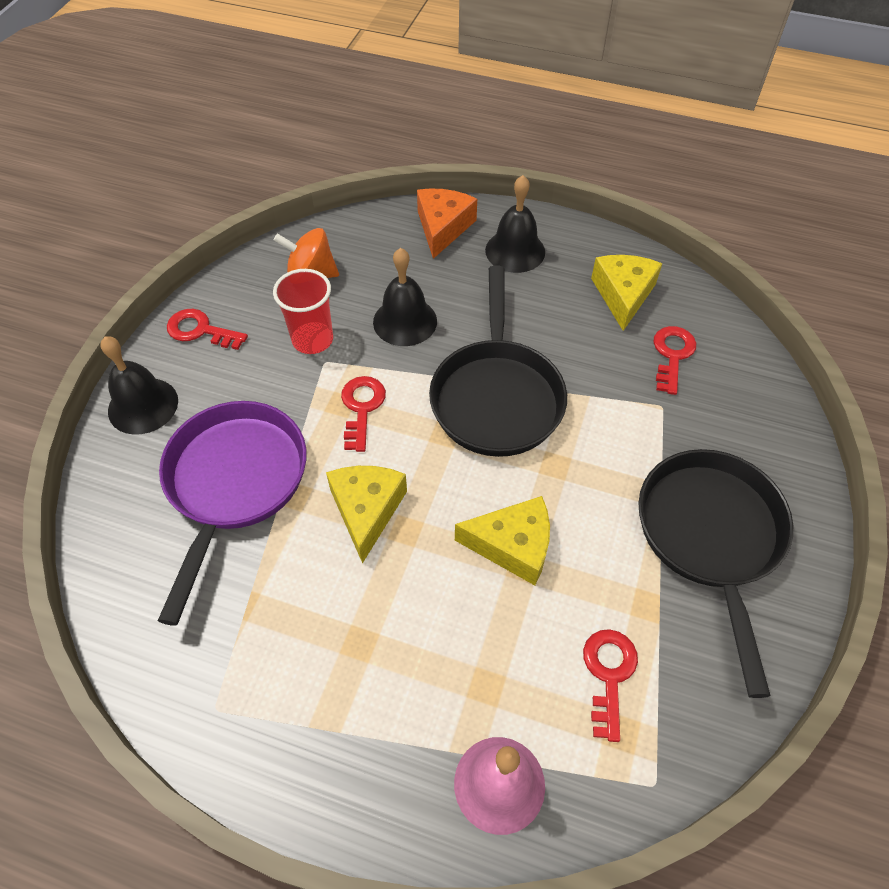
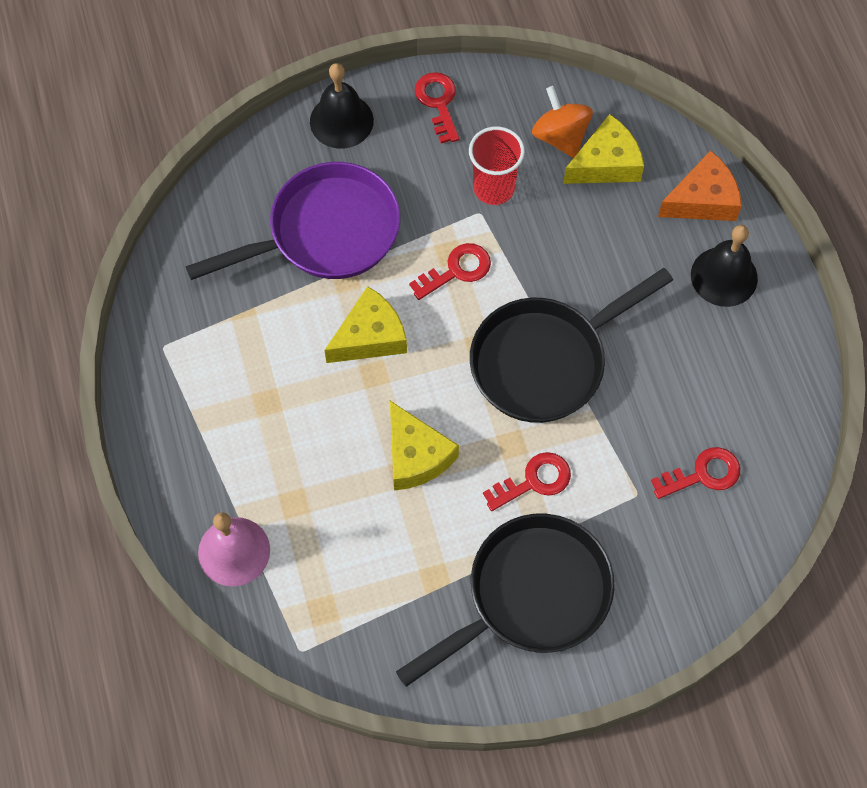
camera: 55 degrees right, 10 degrees up
(405, 321) = (568, 242): black bell -> none
(609, 674) = (360, 579): red key -> red key (534, 481)
(623, 295) = (744, 396): yellow cheese -> yellow cheese (606, 163)

